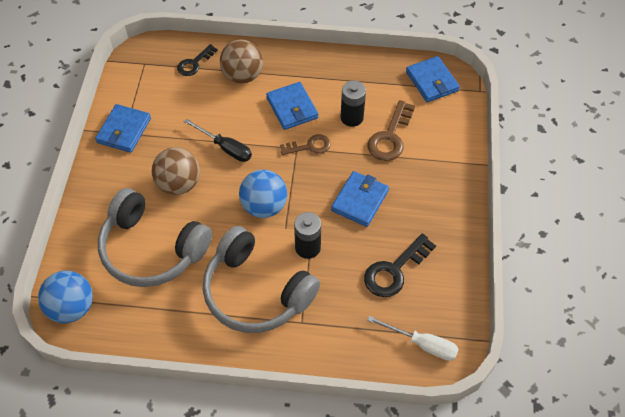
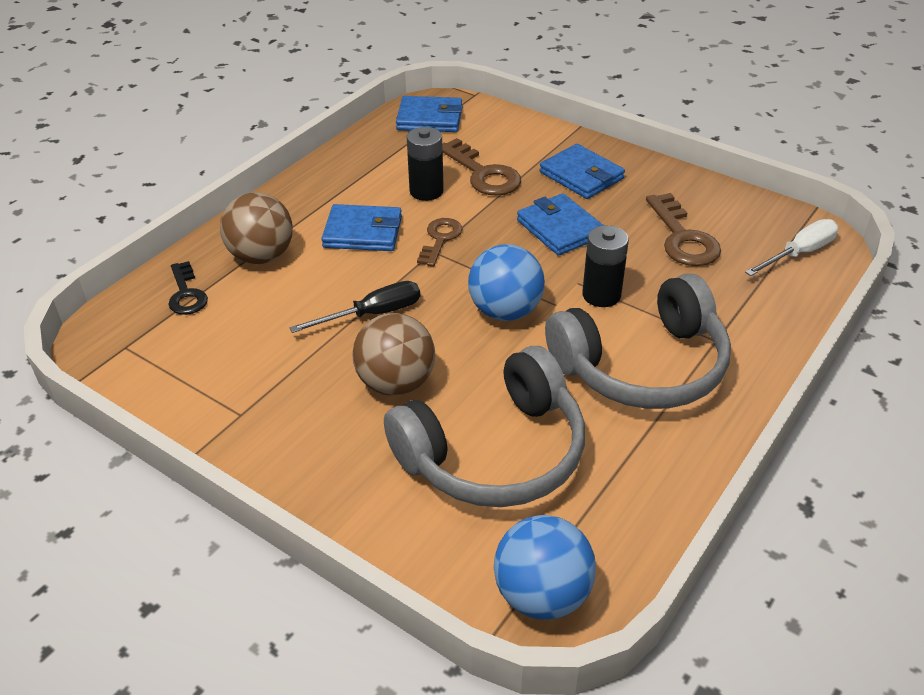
camera: 60 degrees left, 15 degrees down
(124, 130) = (235, 413): blue wallet -> blue wallet (581, 175)
(394, 270) = (682, 238): black key -> brown key

